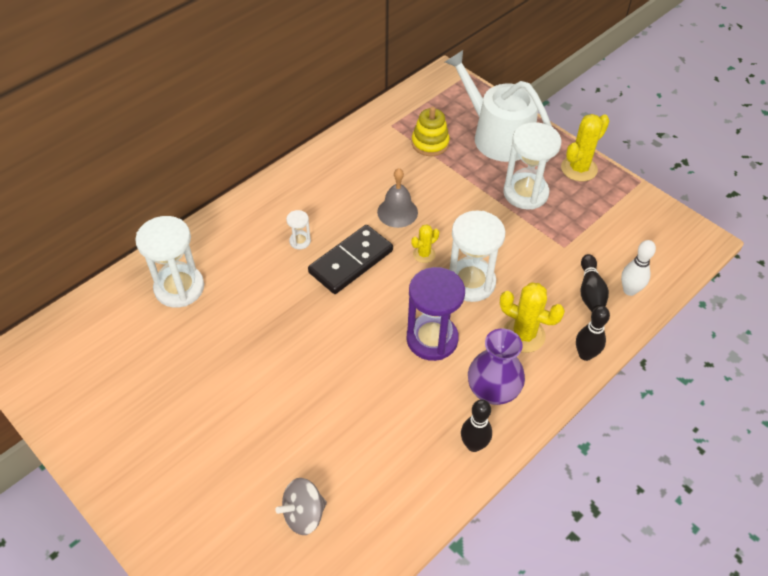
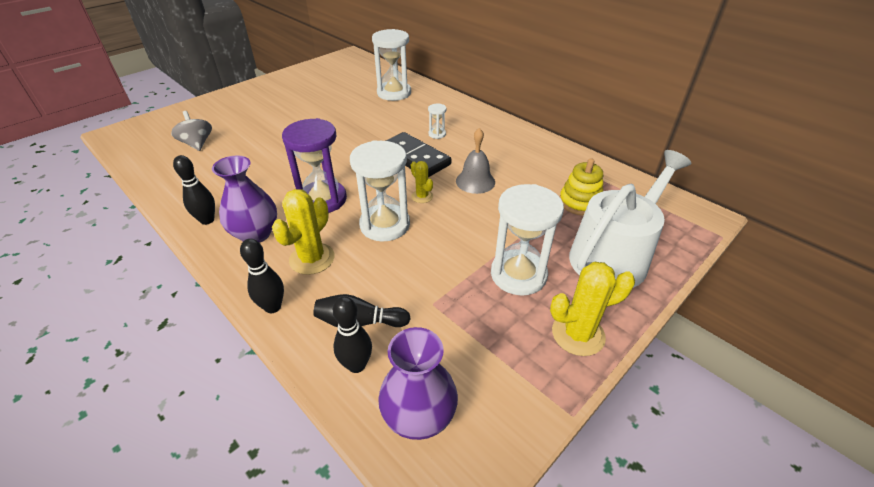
camera: 90 degrees right, 10 degrees down
(579, 169) = (578, 334): yellow cactus -> yellow cactus turned 60 degrees counterclockwise
(629, 290) = (356, 365): white bowling pin -> black bowling pin
(660, 254) = (419, 416): none -> purple vase

